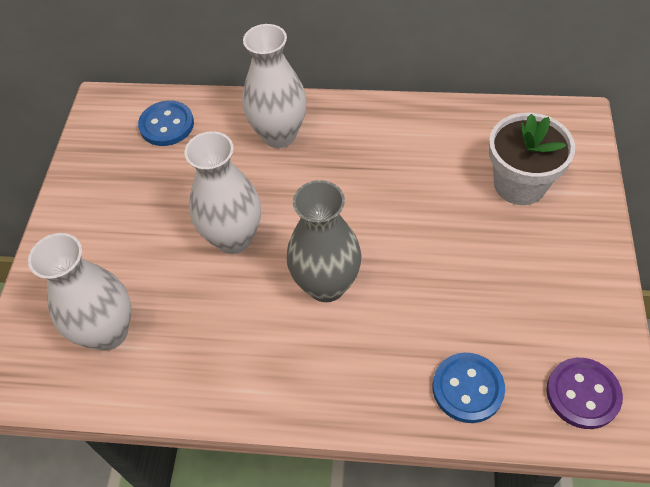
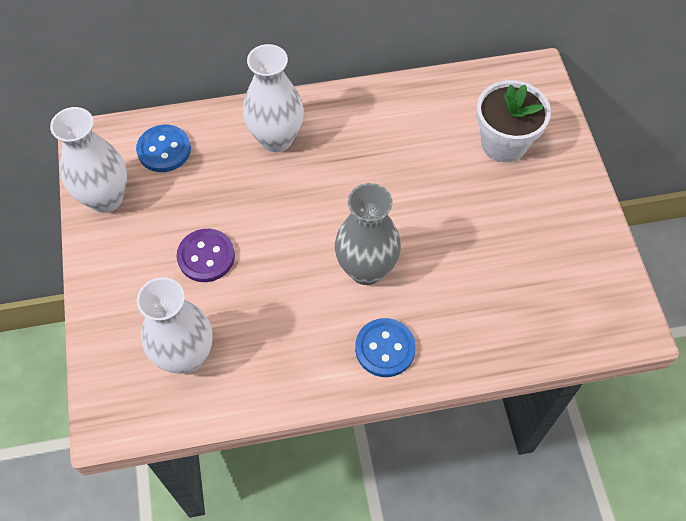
camera: 20 degrees left, 5 degrees up
(233, 238) = (269, 245): white vase -> white vase (106, 198)
(467, 388) = (510, 329): blue button -> blue button (385, 348)
(582, 394) = (600, 311): purple button -> purple button (206, 256)

